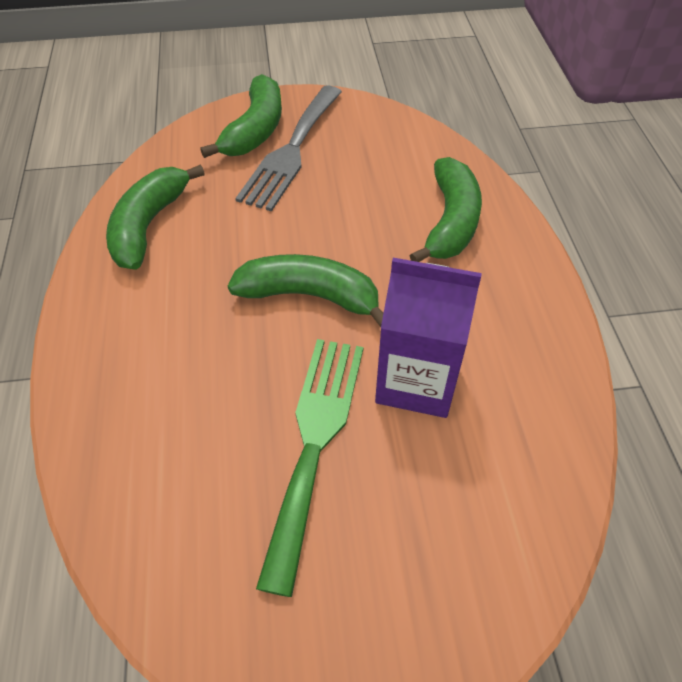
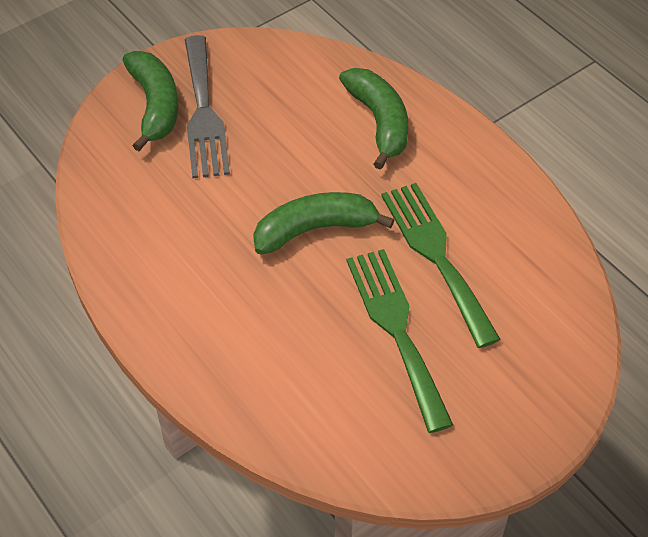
camera: 30 degrees left, 0 degrees up
(148, 225) = (136, 231): green banana -> none
(416, 381) = (436, 256): purple carton -> green fork

